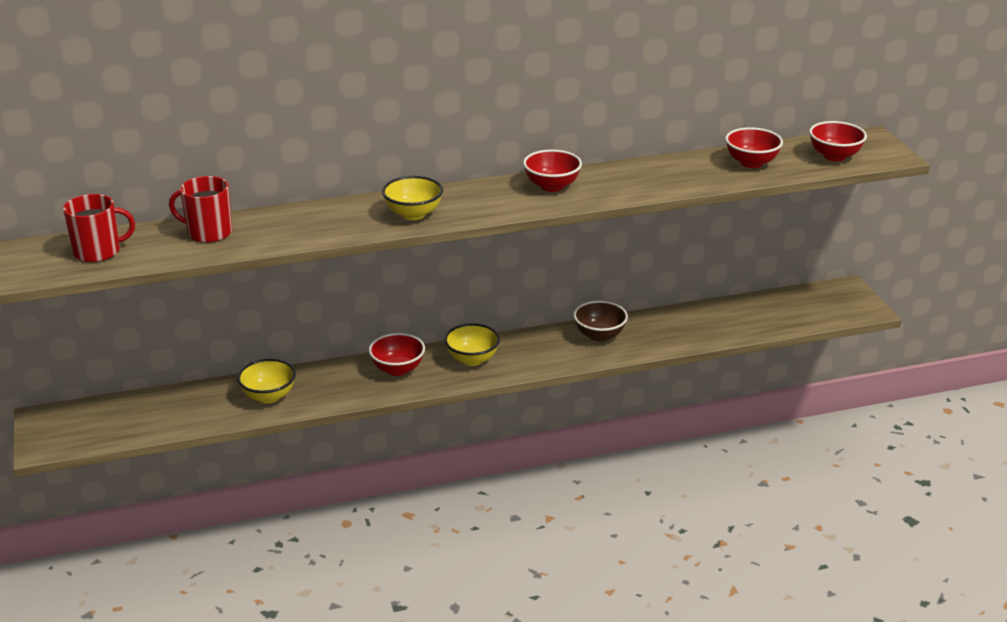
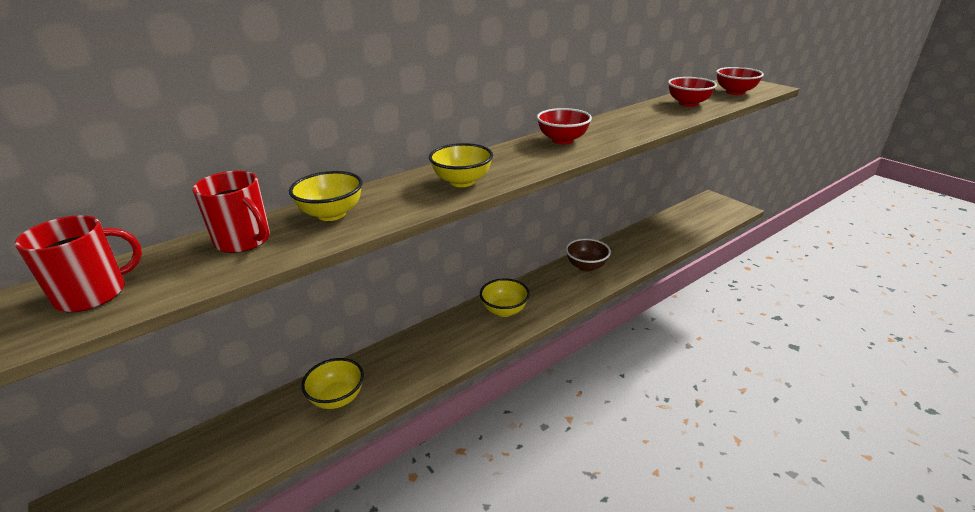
camera: 20 degrees left, 0 degrees up
(208, 232) = (244, 240): red mug -> red mug turned 135 degrees counterclockwise
(284, 223) = (331, 214): none -> yellow bowl
(397, 369) = (447, 336): red bowl -> none

